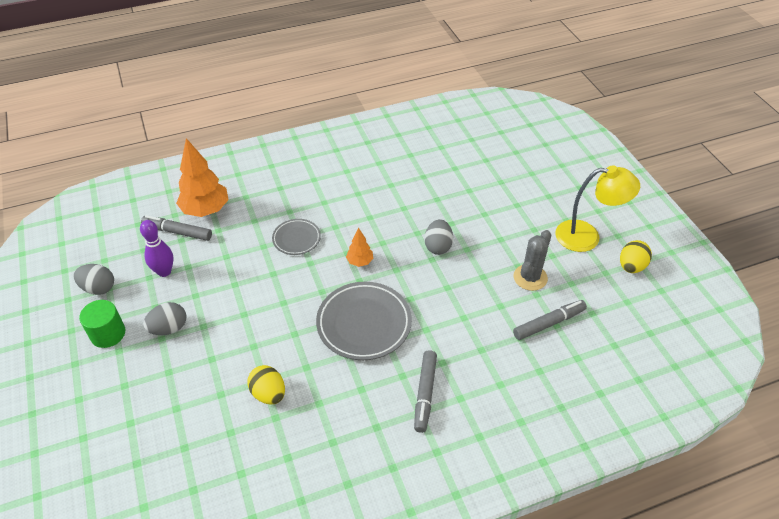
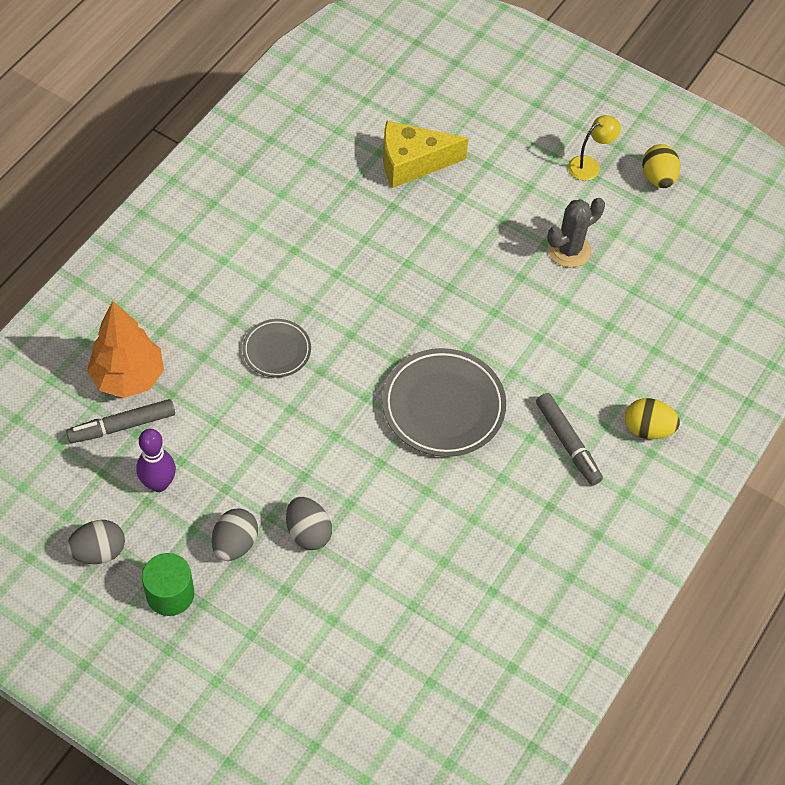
camera: 40 degrees left, 10 degrees up
(268, 393) = (414, 542): yellow egg -> yellow egg (647, 429)
(360, 262) = (375, 336): orange tree -> none
(438, 246) = (444, 267): grey egg -> grey egg (308, 532)
(470, 182) = (412, 163): none -> yellow cheese
(530, 277) = (569, 250): grey cactus -> grey cactus turned 60 degrees clockwise
(549, 323) = (626, 293): grey marker -> none
(587, 236) = (589, 165): yellow lamp -> yellow lamp, size x0.56

